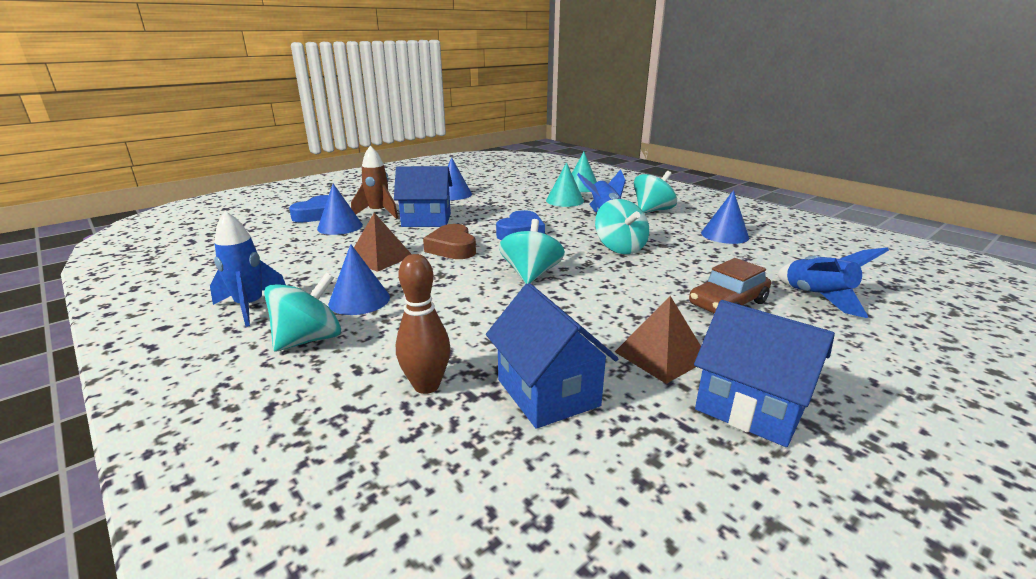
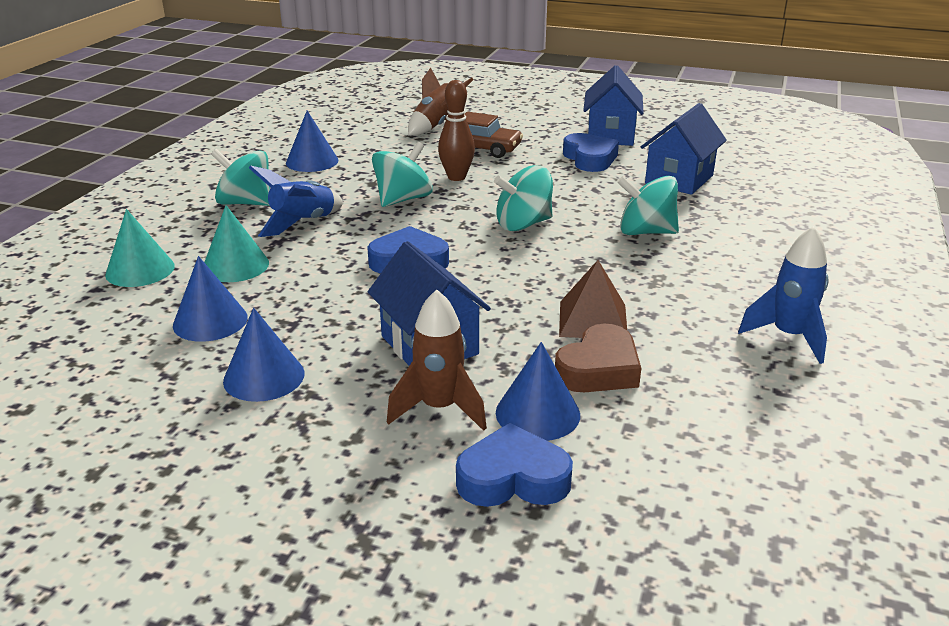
camera: 120 degrees left, 5 degrees up
(309, 339) = (769, 276): turquoise spinning top -> turquoise spinning top (645, 232)
(359, 300) = (688, 285): blue cone -> blue cone (210, 321)
(426, 385) = (733, 213): brown bowling pin -> brown bowling pin (456, 177)
(452, 248) = (508, 286): brown heart -> brown heart (599, 369)
(661, 355) = (590, 159): brown pyramid -> blue heart
(817, 298) = (436, 126): blue rocket -> brown rocket

